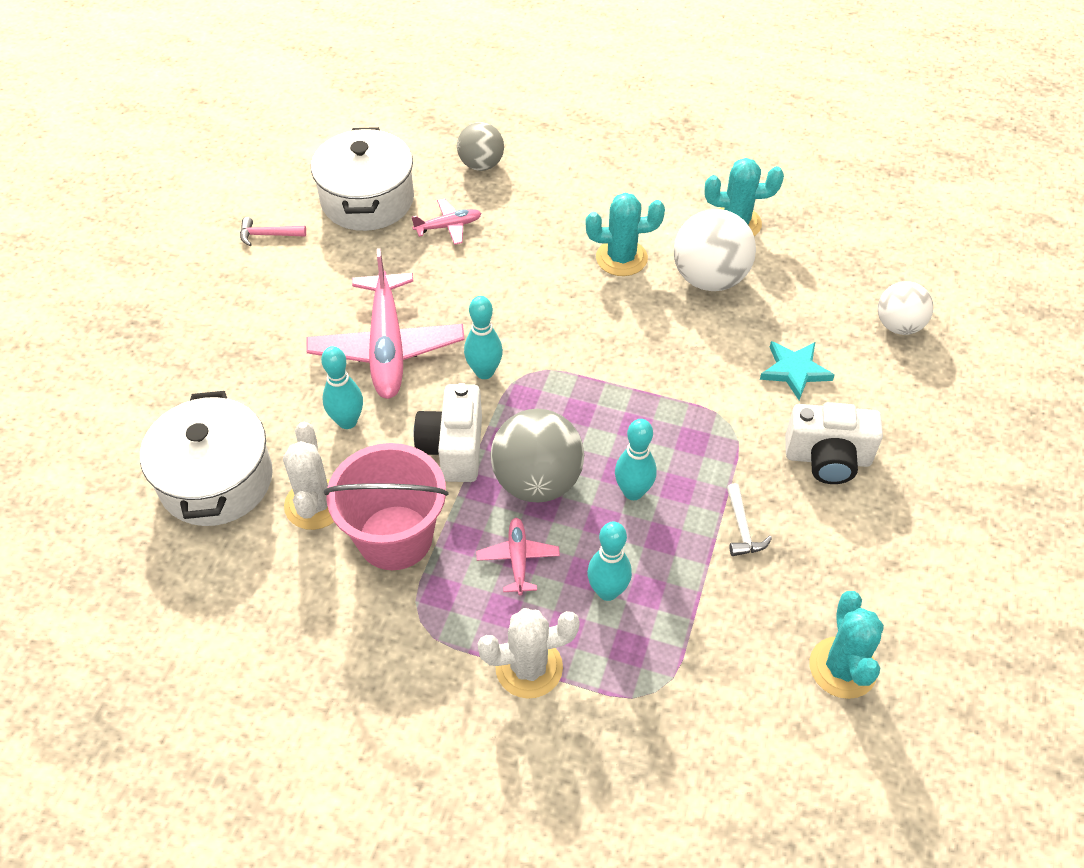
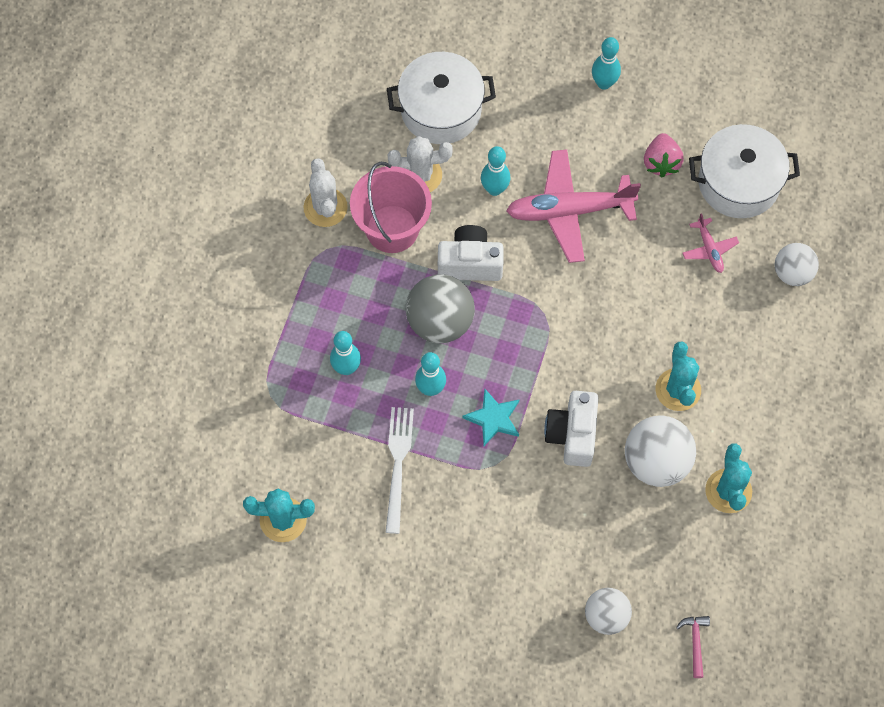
camera: 90 degrees right, 15 degrees up
(268, 235) = (690, 111): pink hammer -> pink hammer (695, 642)
(332, 262) = (661, 163): none -> pink strawberry
(481, 165) = (792, 273): grey ball -> white ball
(484, 372) = (545, 282): turquoise bowling pin -> turquoise bowling pin (604, 83)
(518, 559) = (373, 309): pink plane -> none
(529, 667) = (290, 317): white cactus -> white cactus (325, 207)
(742, 528) = (398, 464): white hammer -> white fork
(794, 371) = (552, 521): turquoise star -> turquoise star (493, 418)
(827, 458) = (462, 535): white camera -> white camera (572, 435)

